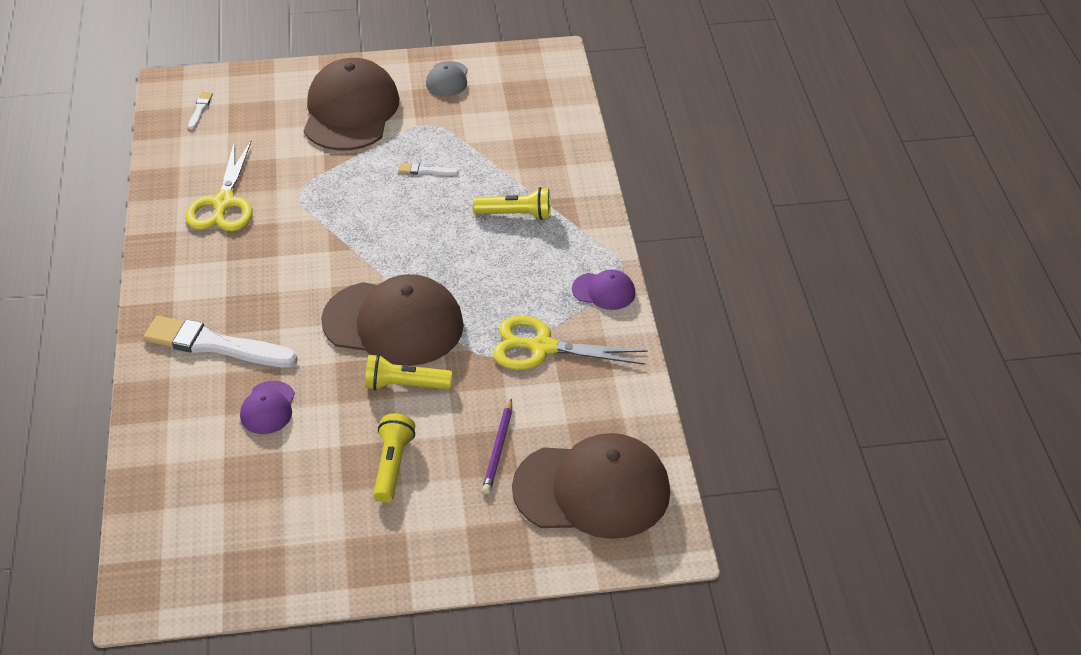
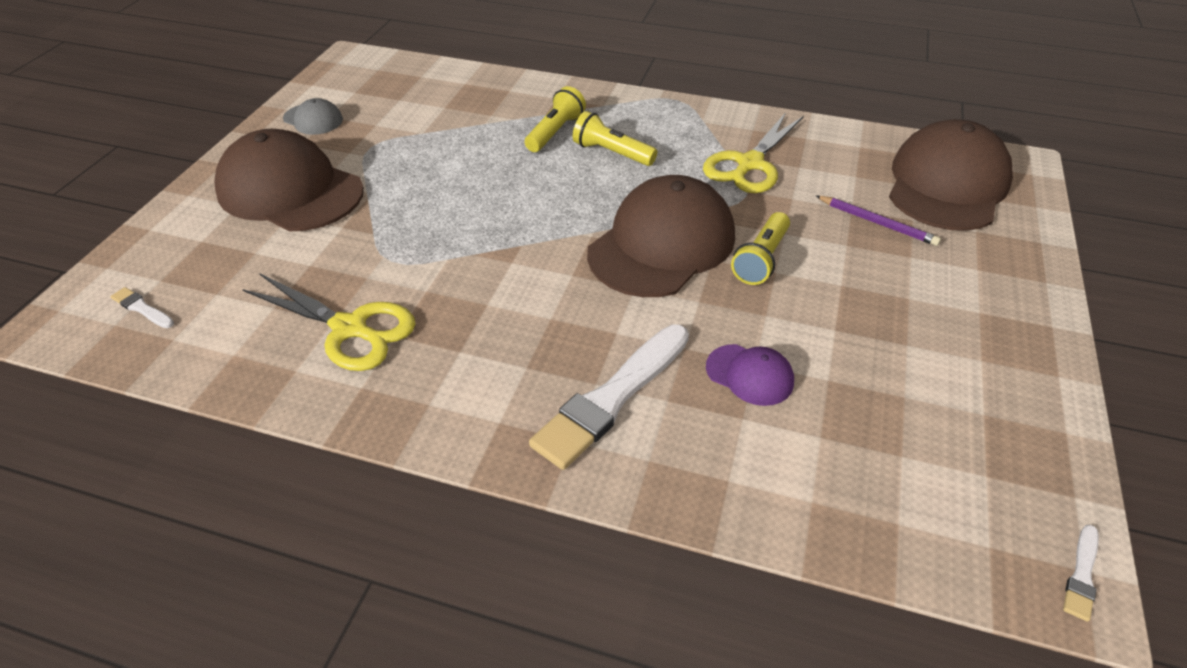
camera: 65 degrees left, 0 degrees up
(392, 465) = (879, 297): yellow flashlight -> yellow flashlight (611, 153)
(425, 171) = (441, 166): white brush -> white brush (1081, 575)
(604, 291) = (694, 115): purple cap -> none

